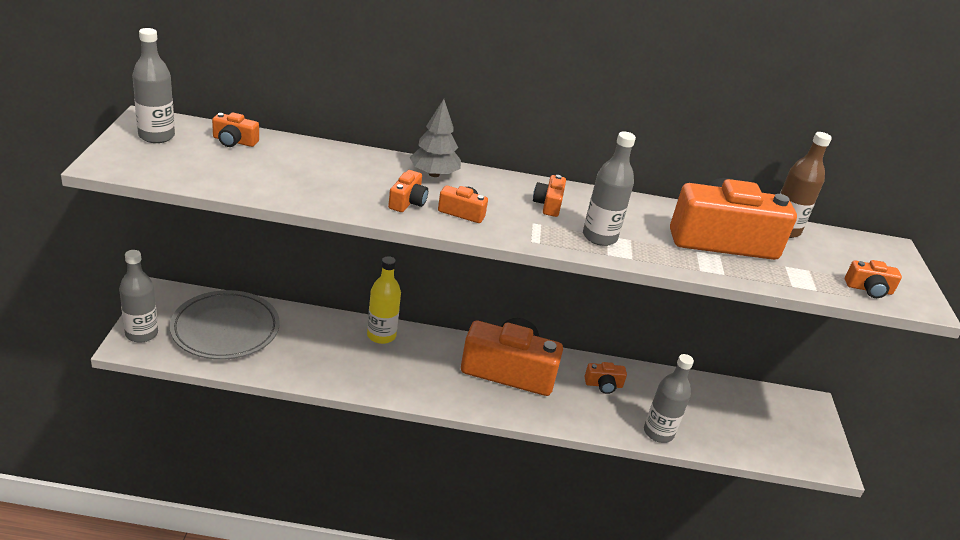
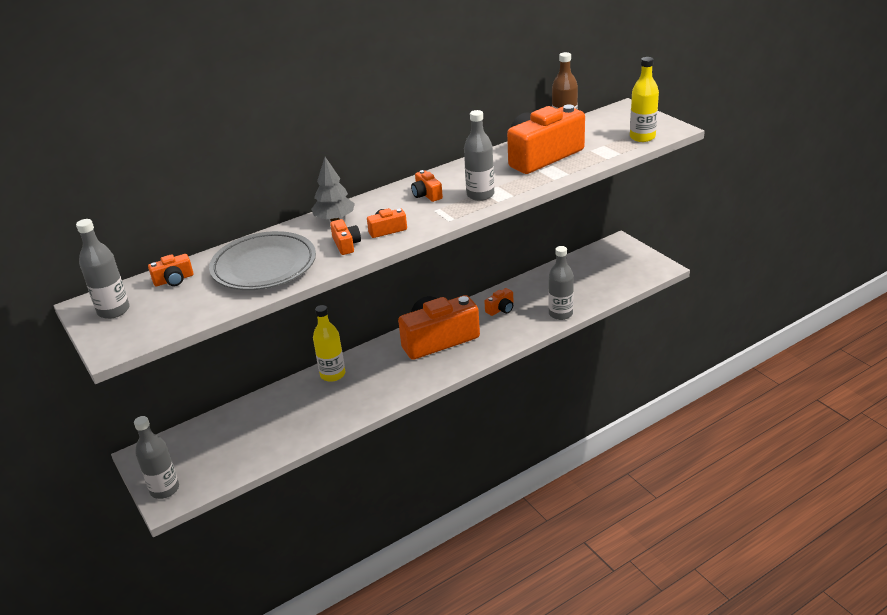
camera: 30 degrees left, 0 degrees up
(225, 329) = (222, 444): grey plate -> grey plate (264, 266)
(868, 289) = (642, 137): orange camera -> yellow bottle

